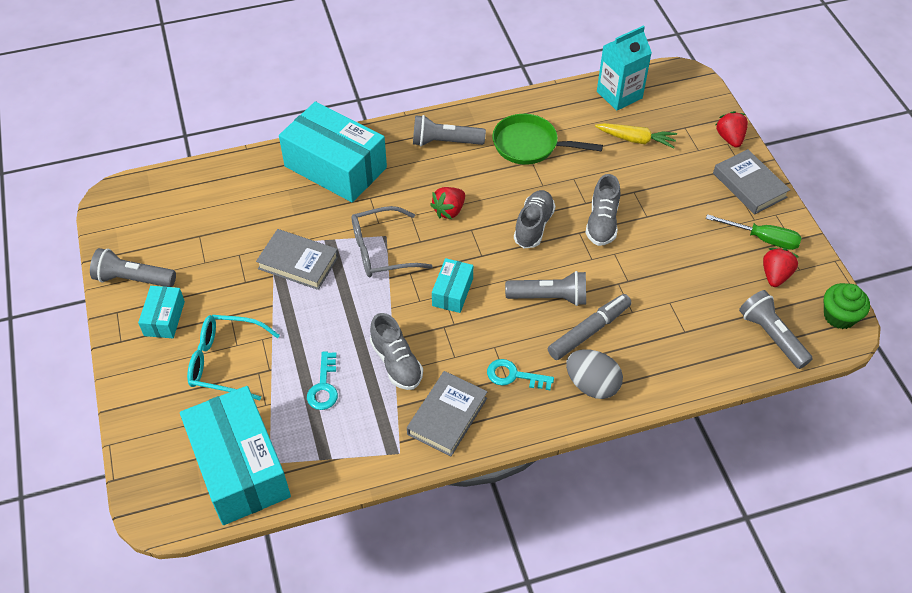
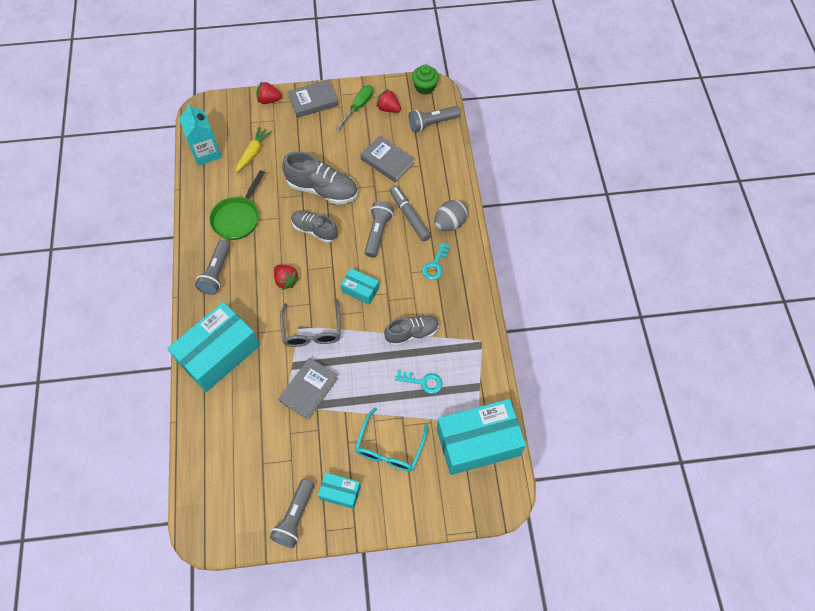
camera: 80 degrees left, 10 degrees up
(447, 416) = (459, 308): grey book -> grey book (387, 161)
(602, 223) = (322, 189): grey shoe -> grey shoe, size x1.51

